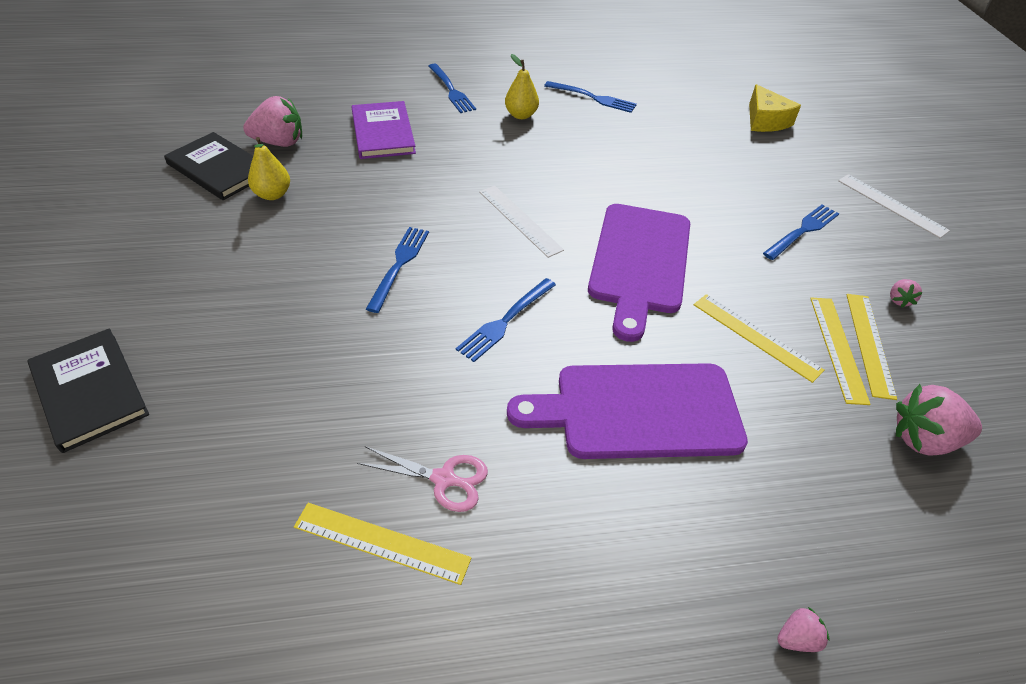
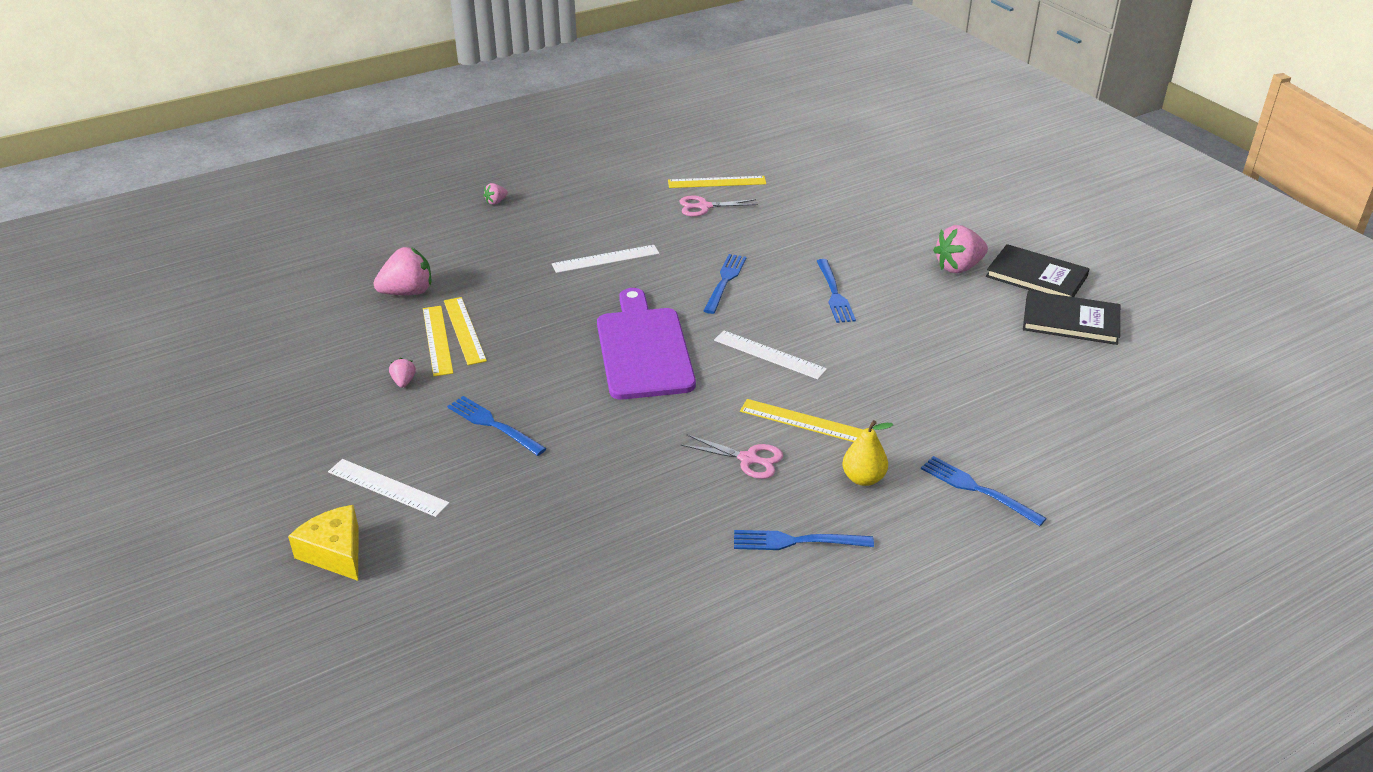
camera: 160 degrees right, 10 degrees down
(89, 391) = (934, 189): black book -> black book (1036, 276)
(272, 194) = (996, 314): yellow pear -> none
(279, 142) = (1061, 361): pink strawberry -> pink strawberry (958, 267)
(383, 133) = (982, 403): purple book -> none
(595, 147) = (748, 459): none -> pink scissors
(638, 411) = (606, 259): purple cutting board -> white ruler
(756, 337) = (531, 321): yellow ruler -> yellow ruler (803, 421)
(765, 120) = (547, 581): yellow cheese -> yellow cheese (335, 552)
(803, 230) = (493, 424): blue fork -> blue fork turned 105 degrees clockwise

